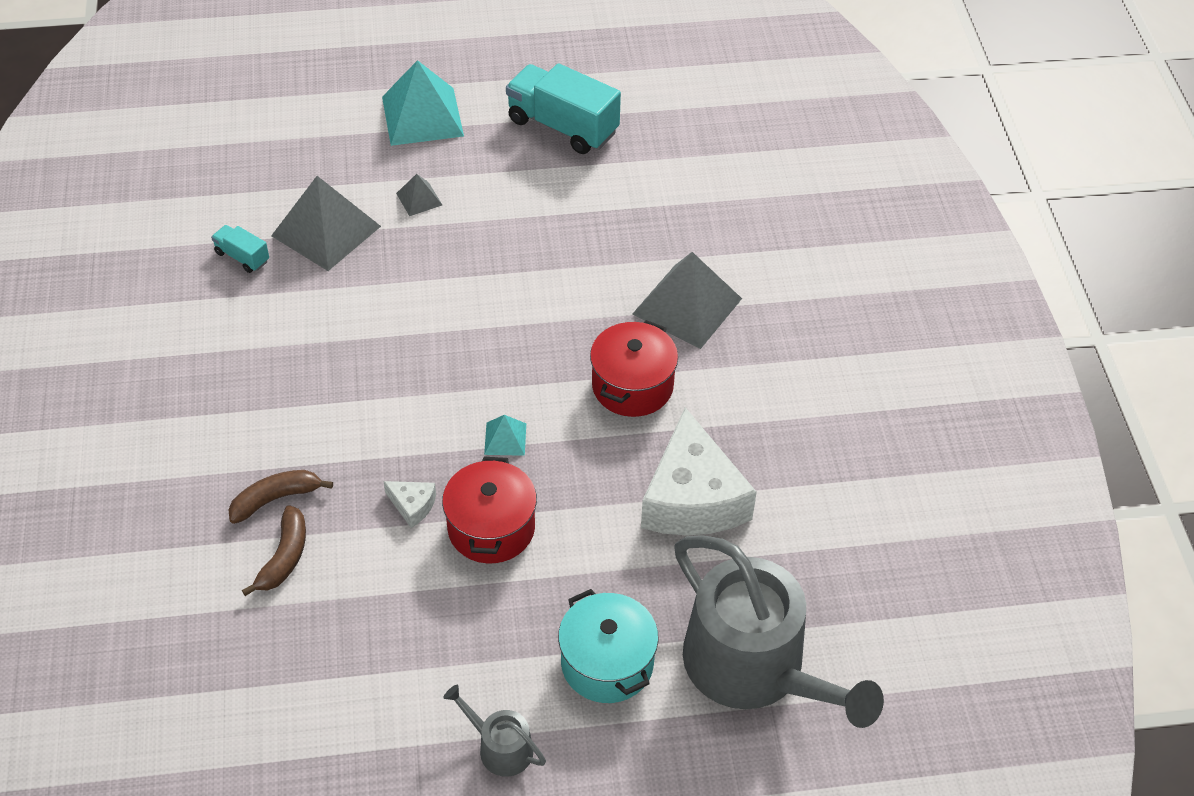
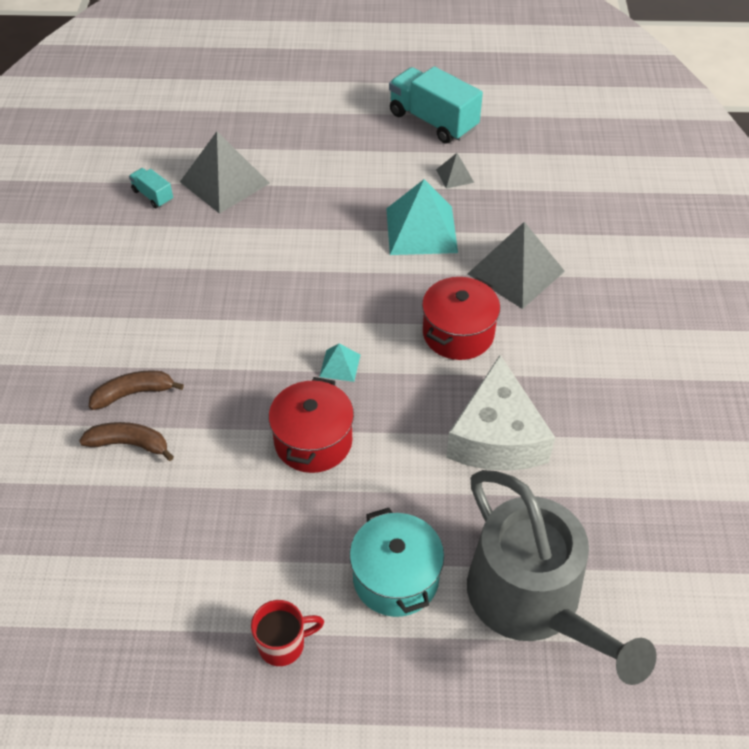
camera: 10 degrees right, 0 degrees up
(284, 557) = (129, 444): brown banana -> brown banana turned 105 degrees counterclockwise
(412, 505) = (249, 413): white cheese -> none
(419, 199) = (305, 165): grey pyramid -> grey pyramid (455, 176)
(422, 116) = (320, 103): turquoise pyramid -> turquoise pyramid (421, 230)
(500, 747) = (283, 644): grey watering can -> red mug

